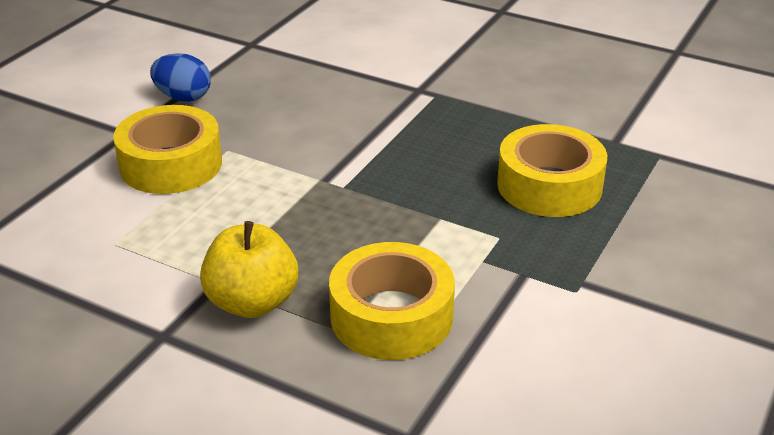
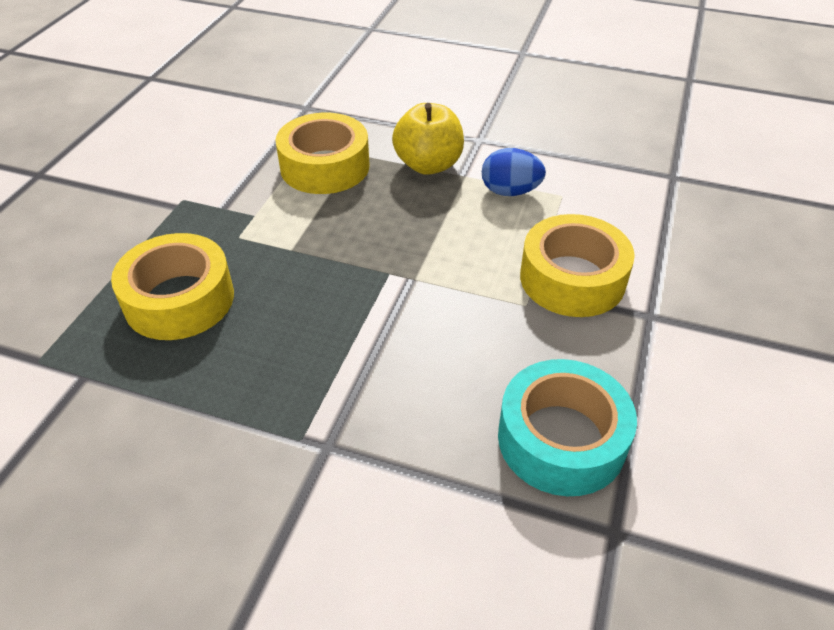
camera: 170 degrees right, 10 degrees up
(183, 97) = (630, 383): blue egg -> blue egg (510, 191)
(255, 78) = (561, 439): none -> turquoise tape

